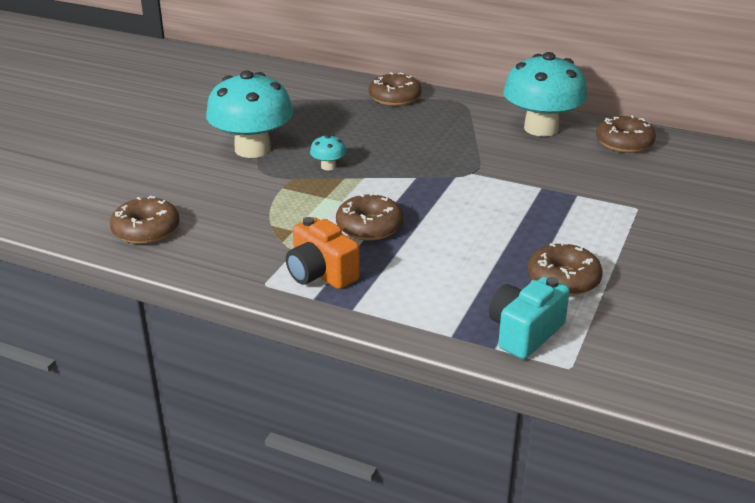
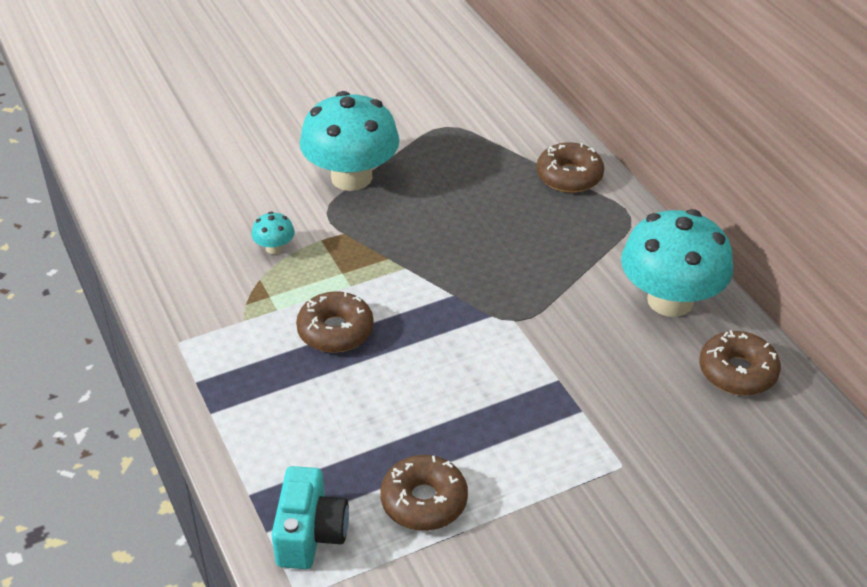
camera: 40 degrees right, 10 degrees up
(146, 230) = (161, 228): brown donut -> none
(320, 273) = (232, 359): orange camera -> none
(328, 166) = (391, 236): turquoise mushroom -> turquoise mushroom (274, 248)
(524, 333) = (310, 534): turquoise camera -> turquoise camera turned 105 degrees clockwise

